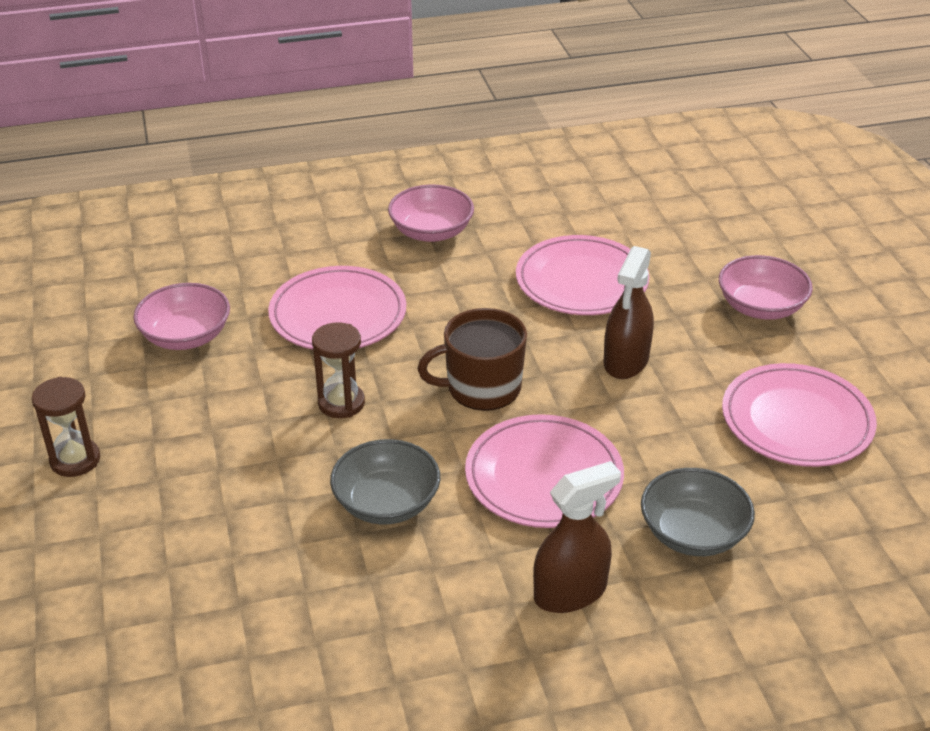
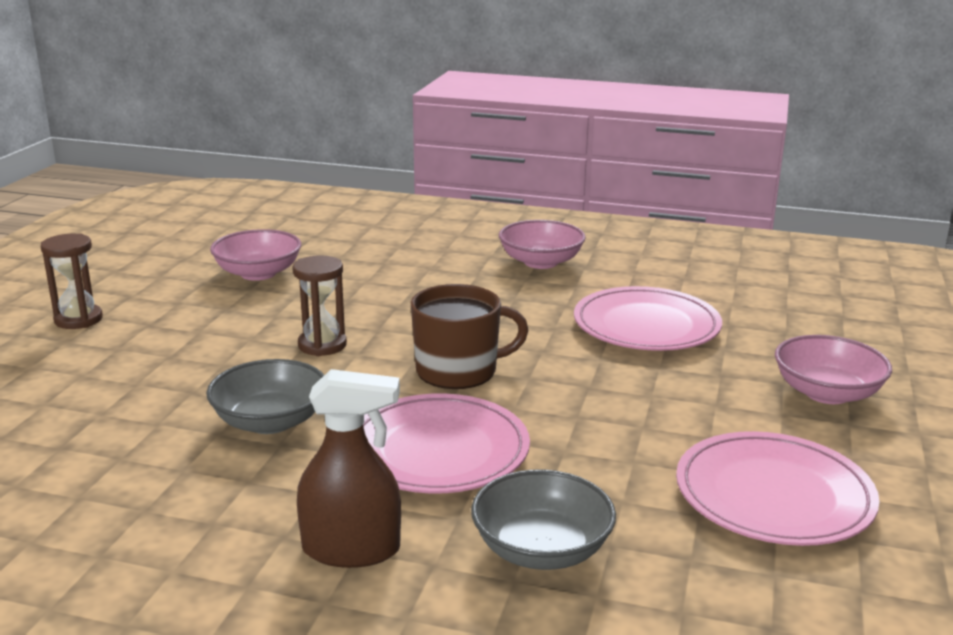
camera: 30 degrees right, 15 degrees down
(338, 314) = (394, 291): pink plate -> none
(482, 388) = (458, 370): brown mug -> brown mug turned 150 degrees clockwise
(626, 361) = (626, 392): brown spray bottle -> none

